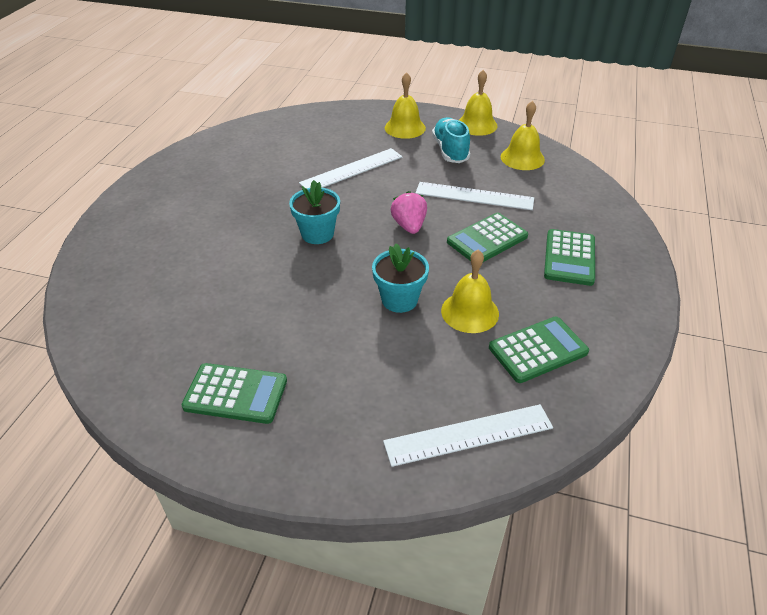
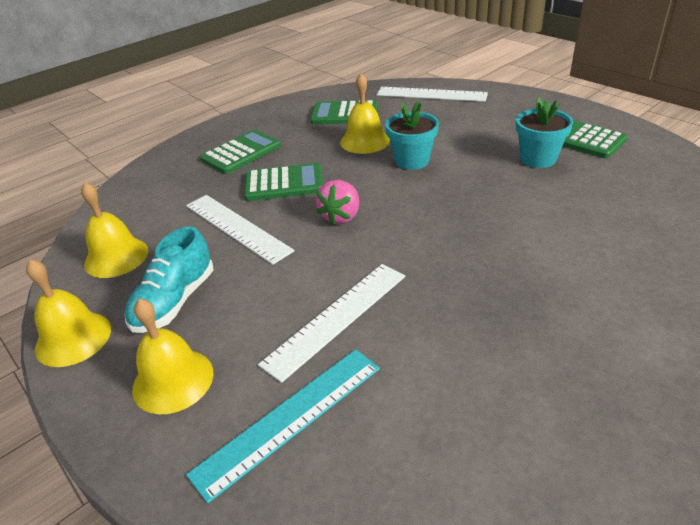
camera: 145 degrees left, 5 degrees down
(317, 234) = (448, 238): turquoise flower pot -> turquoise flower pot (538, 159)
(337, 133) = (290, 419): none -> turquoise ruler
(352, 170) = (336, 318): white ruler -> white ruler turned 45 degrees counterclockwise

